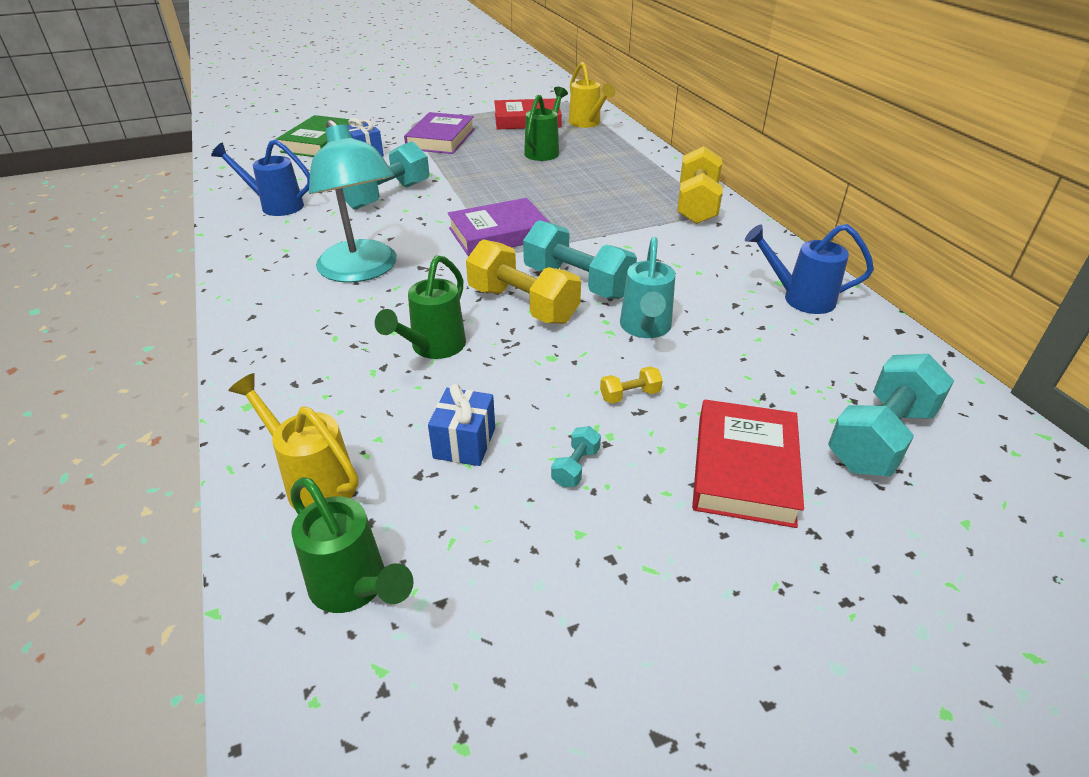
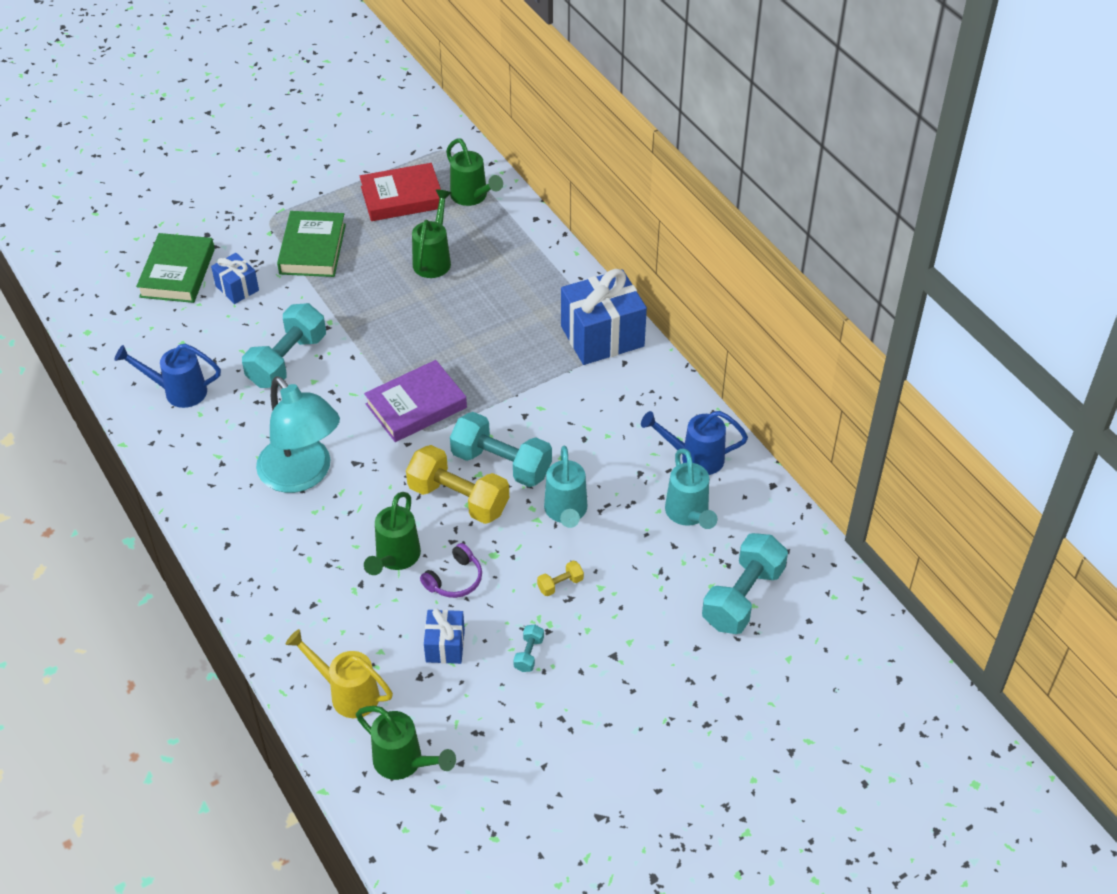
camera: 10 degrees left, 10 degrees up
(441, 139) = (312, 249): purple book -> green book
(497, 375) = (454, 579): none -> purple headphones
(587, 124) = (472, 197): yellow watering can -> green watering can
(696, 205) = (602, 336): yellow dumbbell -> blue gift
(744, 468) = (646, 638): red book -> none
(797, 346) = (689, 515): none -> turquoise watering can

